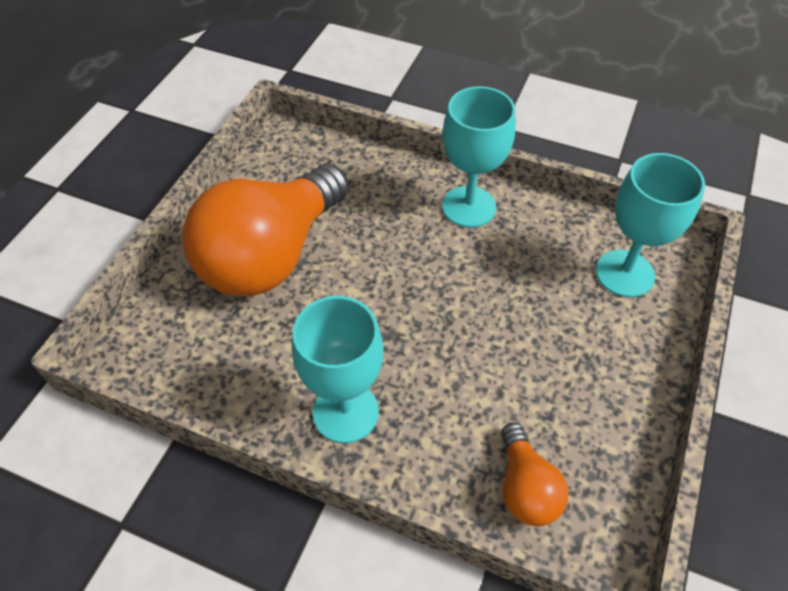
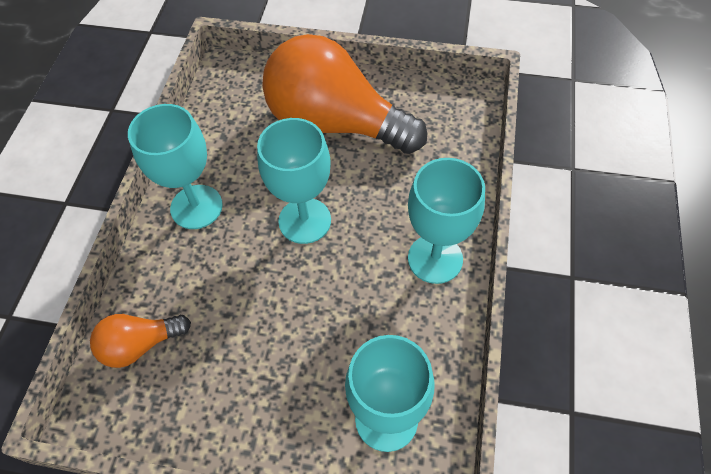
camera: 80 degrees right, 5 degrees up
(397, 303) = (304, 221): none -> turquoise goblet

